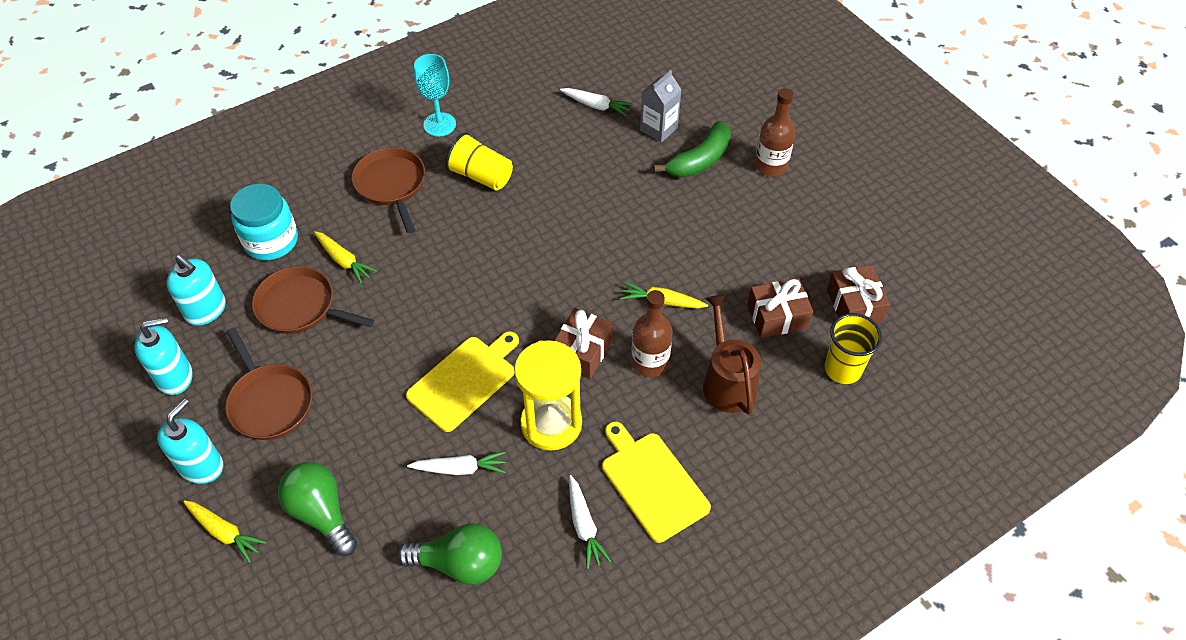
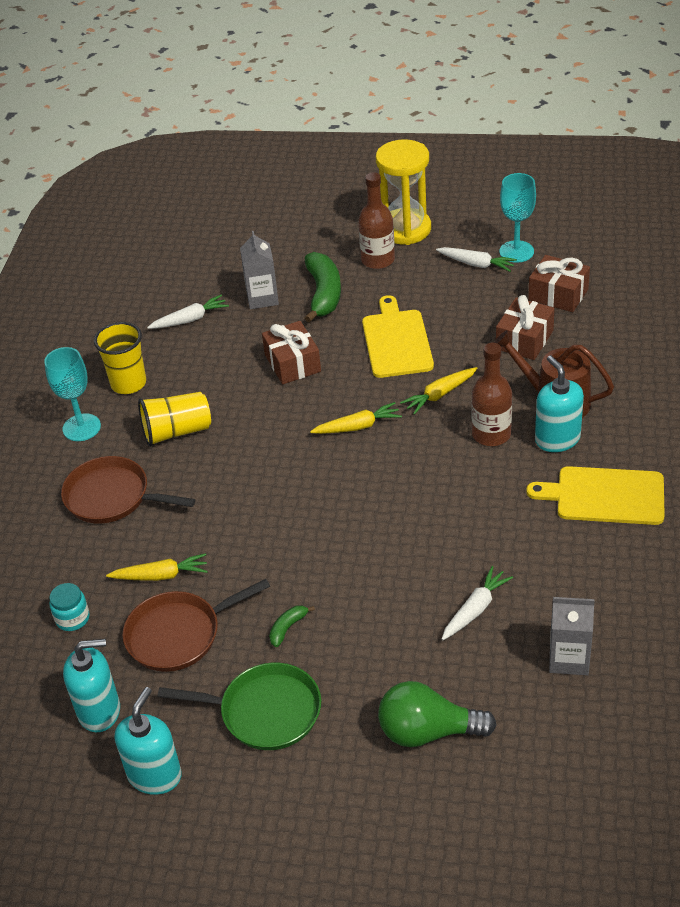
camera: 45 degrees left, 10 degrees down
(201, 466) = (285, 801): turquoise soap dispenser -> turquoise soap dispenser (557, 439)
(225, 532) = (378, 817): yellow carrot -> yellow carrot (358, 426)
(270, 402) = (265, 712): brown pan -> green pan
(271, 241) = (72, 618): turquoise jar -> turquoise jar, size x0.52
(353, 364) = (288, 628): none -> green banana
(459, 563) = (569, 658): green light bulb -> grey carton
(464, 381) = (388, 559): yellow cutting board -> yellow cutting board (396, 341)
(551, 424) = (489, 526): yellow hourglass -> yellow hourglass (405, 229)
(582, 352) = (438, 468): brown gift -> brown gift (293, 363)
(584, 526) = (606, 558): white carrot -> white carrot (476, 264)
(843, 369) = (608, 334): yellow cup -> yellow cup (128, 383)
(876, 245) = (516, 251): none -> turquoise goblet

